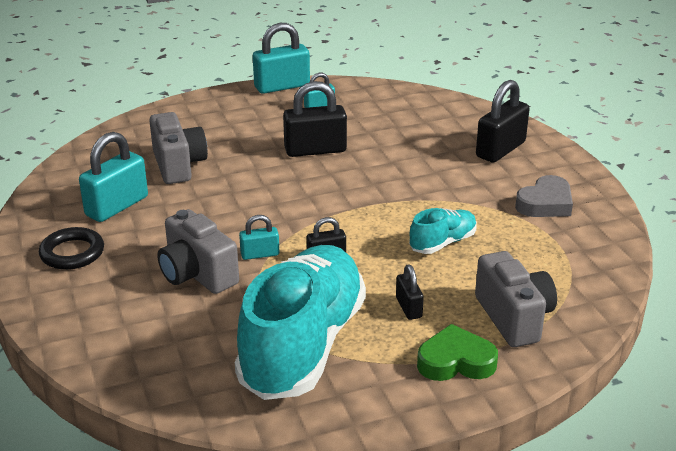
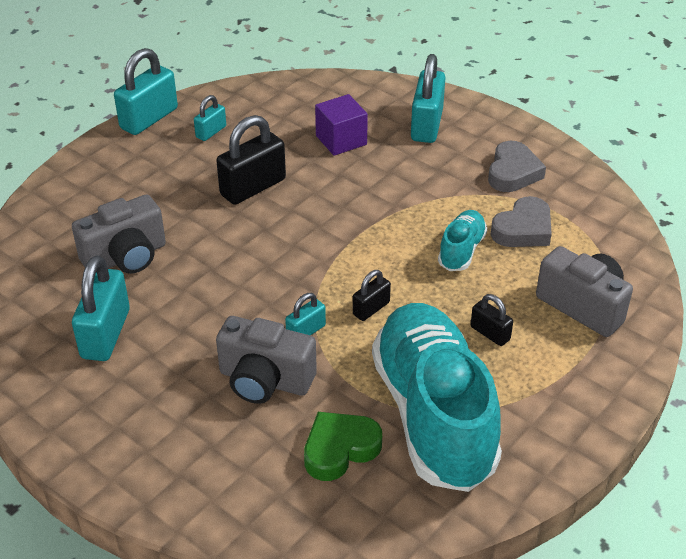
camera: 30 degrees left, 10 degrees up
(72, 253) = (110, 410): black ring -> none
(178, 165) = (126, 257): grey camera -> grey camera turned 105 degrees clockwise
(416, 140) = (341, 140): none -> purple cube
(455, 361) = (574, 372): green heart -> green heart (340, 449)
(500, 149) = (426, 125): black padlock -> turquoise padlock
(513, 246) = (523, 229): none -> grey heart

